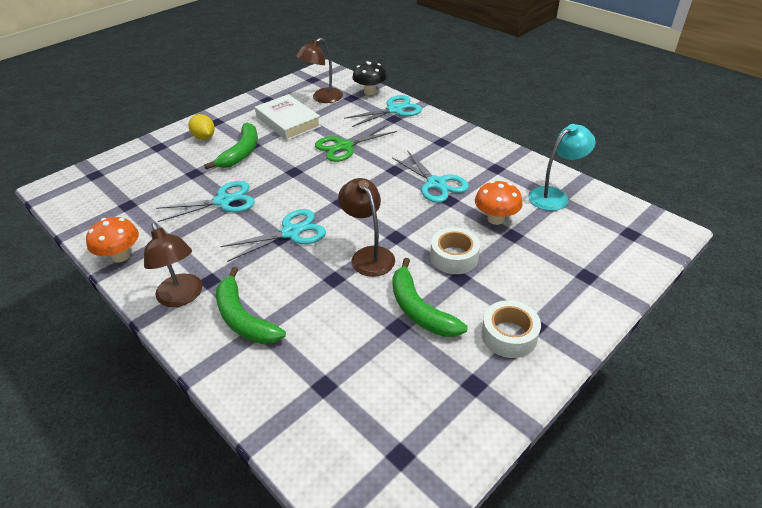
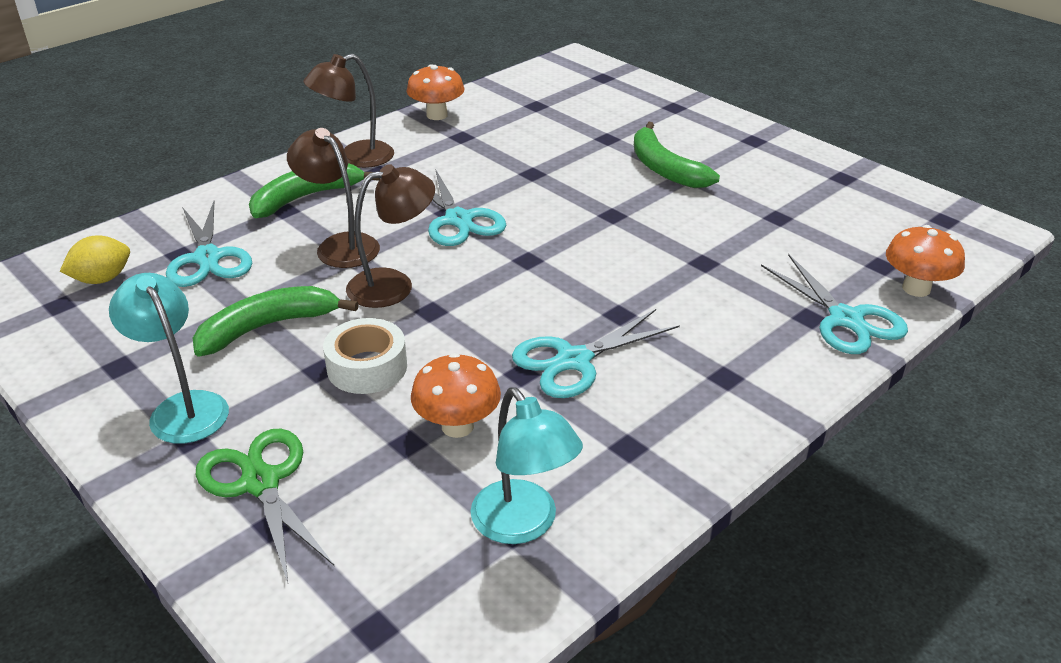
camera: 90 degrees right, 5 degrees down
(204, 137) = (704, 136): yellow lemon -> yellow lemon (102, 279)
(223, 201) = (538, 165): turquoise scissors -> turquoise scissors (208, 258)
(241, 152) = (664, 168): green banana -> green banana turned 45 degrees clockwise
(288, 122) = (767, 202): white book -> none
(322, 98) = (866, 233): brown lamp -> brown lamp (340, 245)
(344, 146) = (692, 260): green scissors -> green scissors (260, 483)
(370, 92) = (916, 288): black mushroom -> orange mushroom
(509, 335) = (183, 407): white tape -> turquoise lamp

